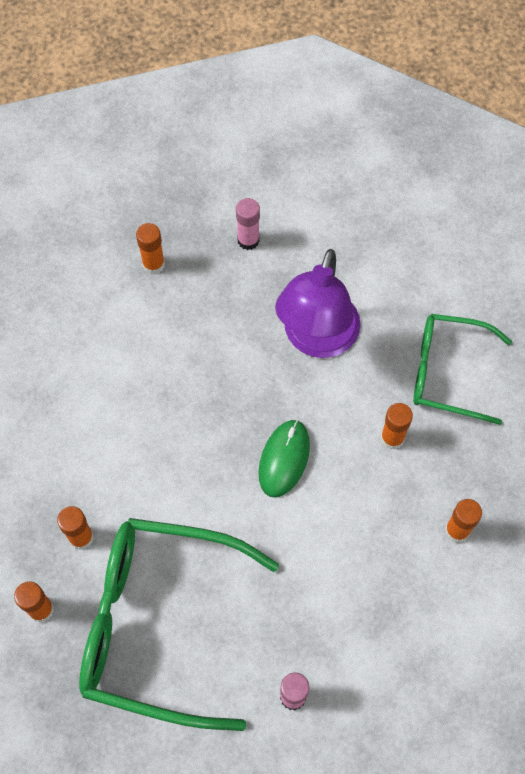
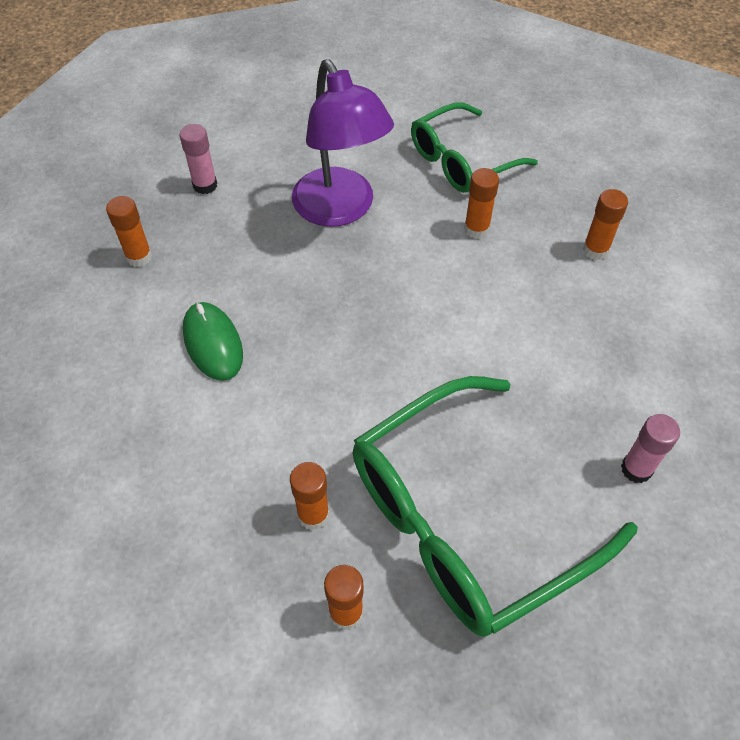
camera: 45 degrees left, 10 degrees down
(284, 459) = (415, 307): green mouse -> green mouse (213, 343)

